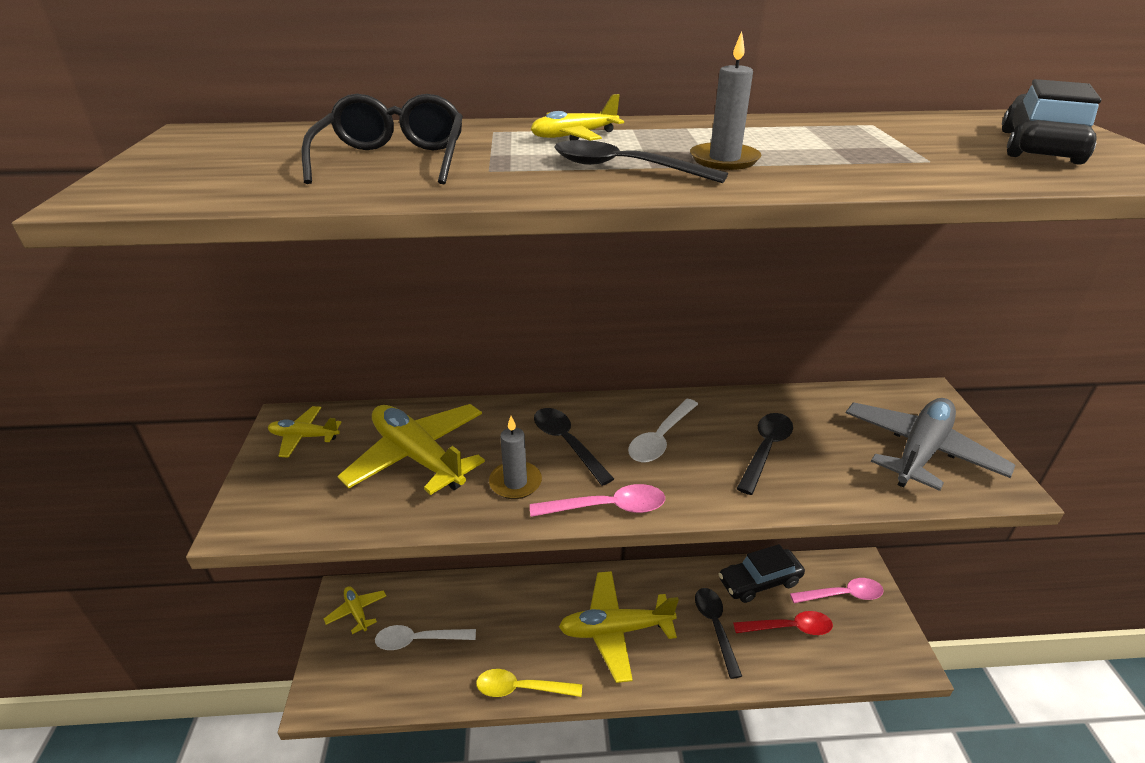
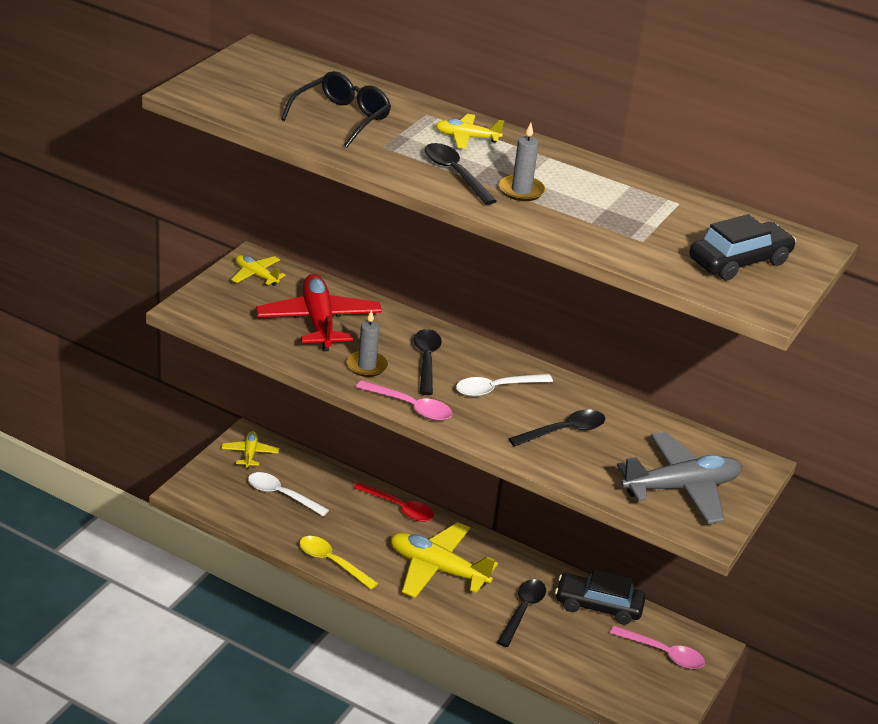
camera: 30 degrees right, 0 degrees up
(418, 457) = (318, 322): yellow plane -> red plane
(789, 628) = (586, 645): red spoon -> red spoon (399, 507)

